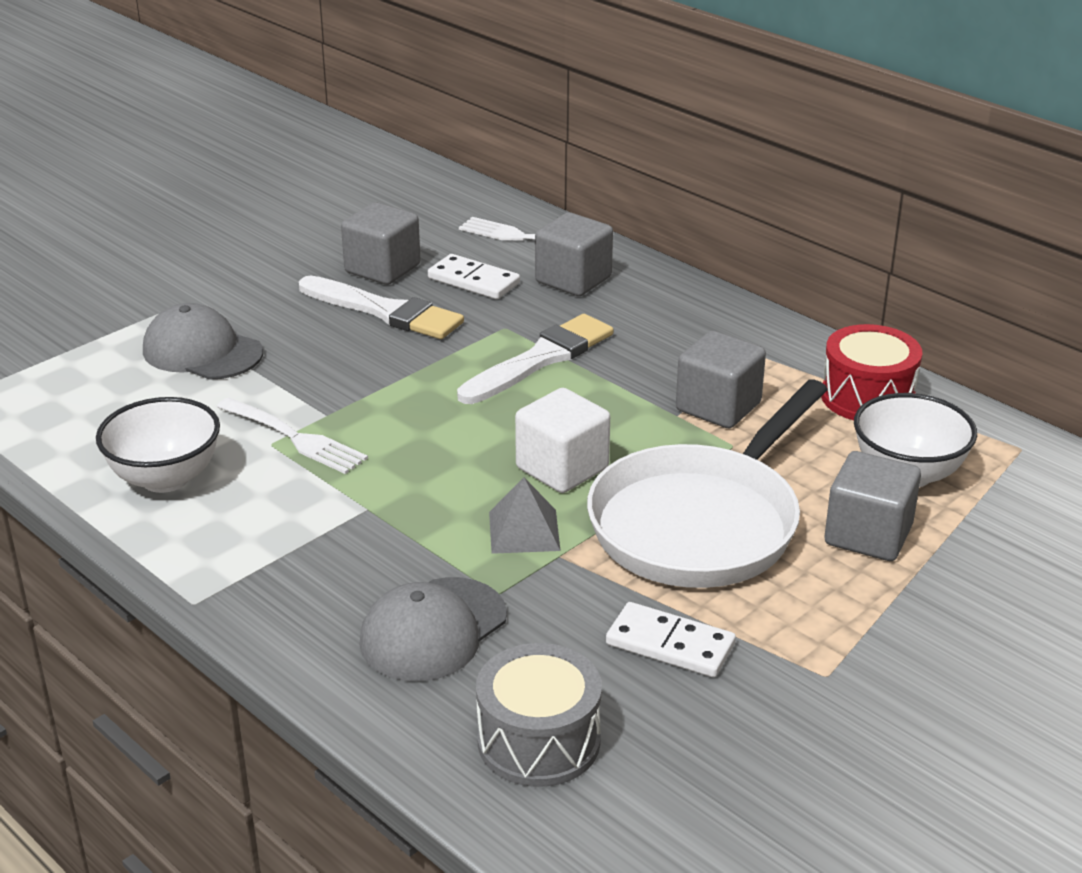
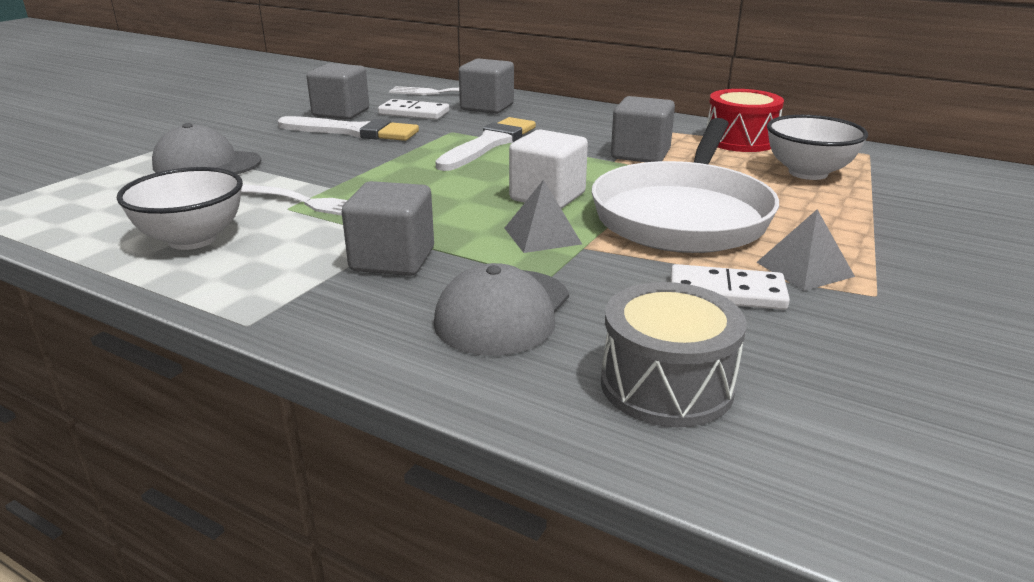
camera: 15 degrees left, 5 degrees down
(777, 627) = (804, 269): none -> grey pyramid
(868, 535) = (815, 207): grey cube -> grey cube (392, 259)

